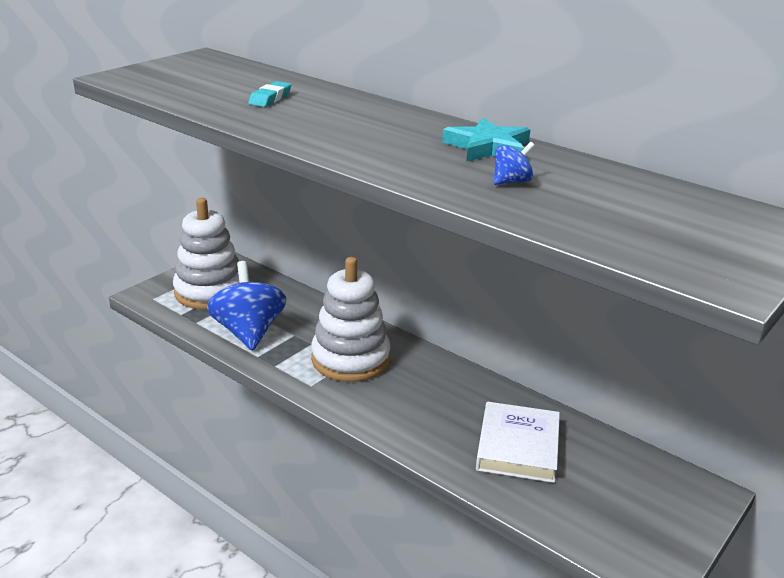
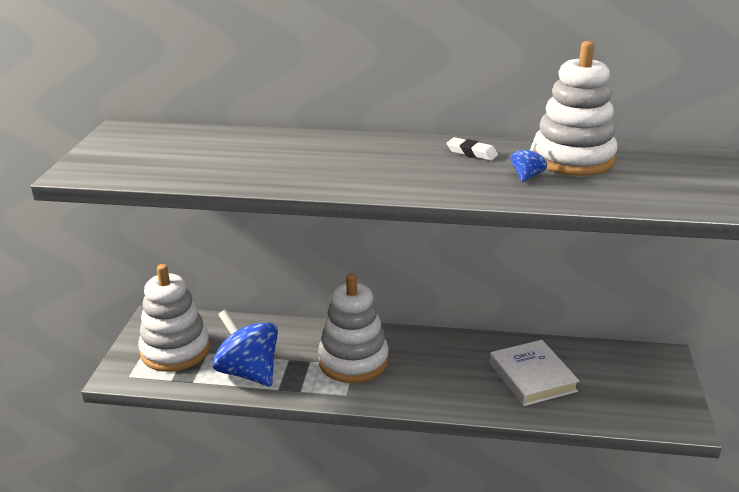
camera: 30 degrees left, 0 degrees up
(270, 98) = (250, 156): turquoise eraser -> none
(488, 147) = (472, 153): turquoise star -> white eraser
(594, 181) = (573, 159): none -> white stacking toy

